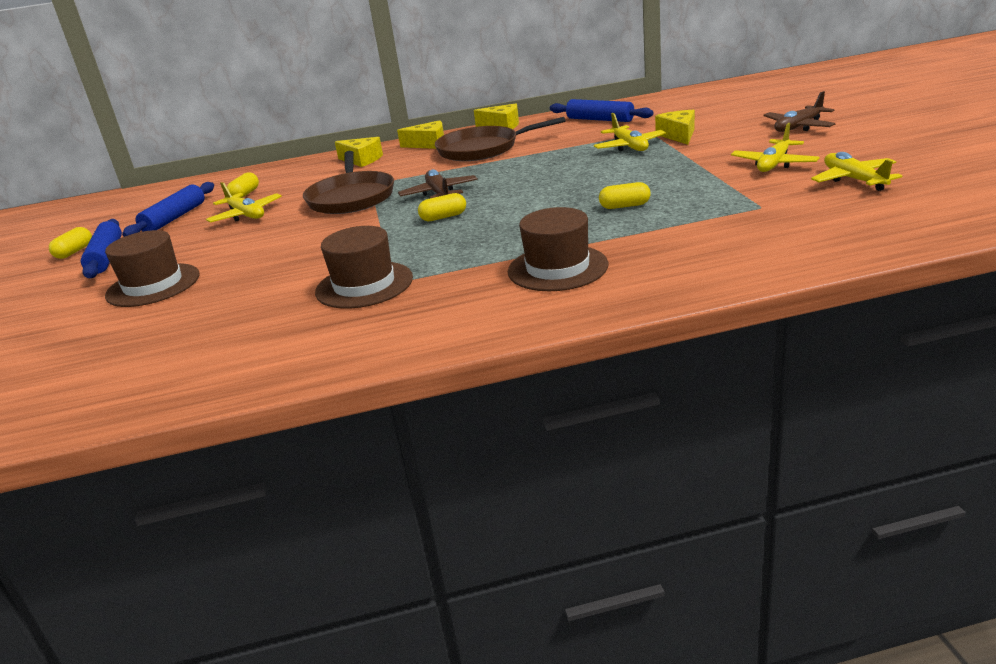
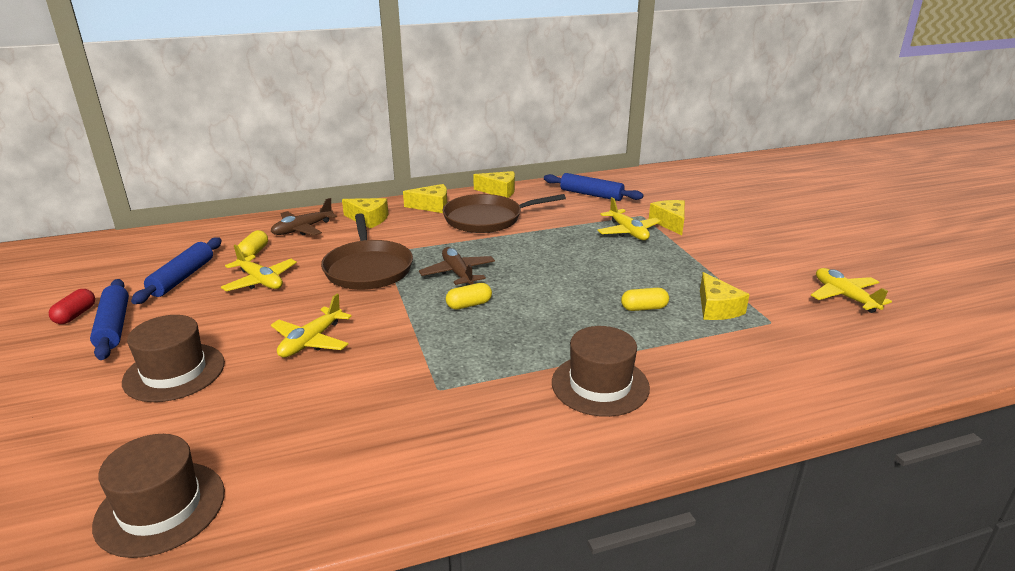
camera: 10 degrees left, 0 degrees up
(74, 252) = (75, 315): yellow capsule -> red capsule
(364, 285) = (407, 391): brown hat -> brown hat (160, 508)
(704, 200) = (717, 308): none -> yellow cheese
(774, 164) = (767, 269): yellow plane -> yellow plane (311, 341)
(798, 127) = (776, 225): brown plane -> brown plane (303, 229)

